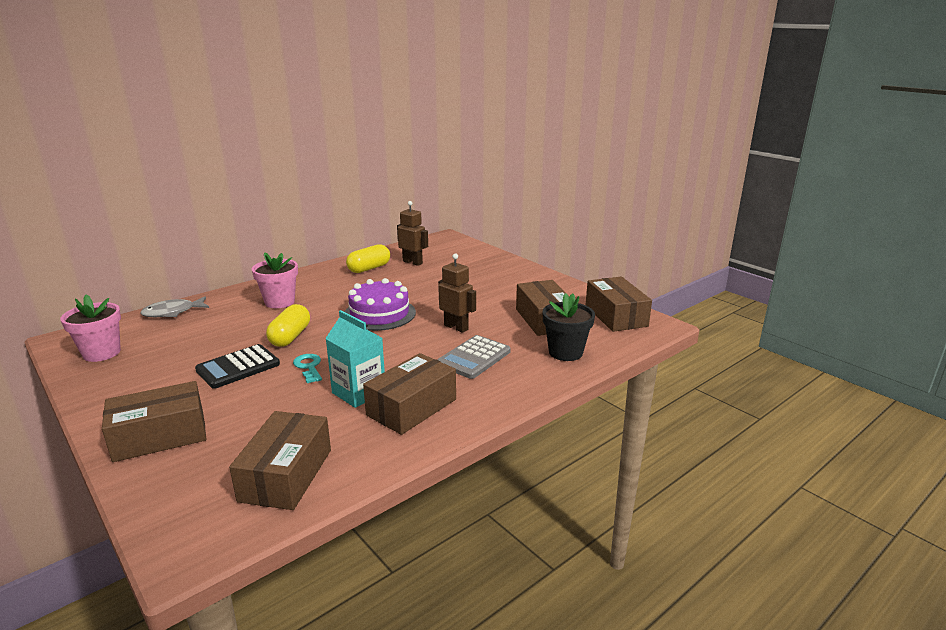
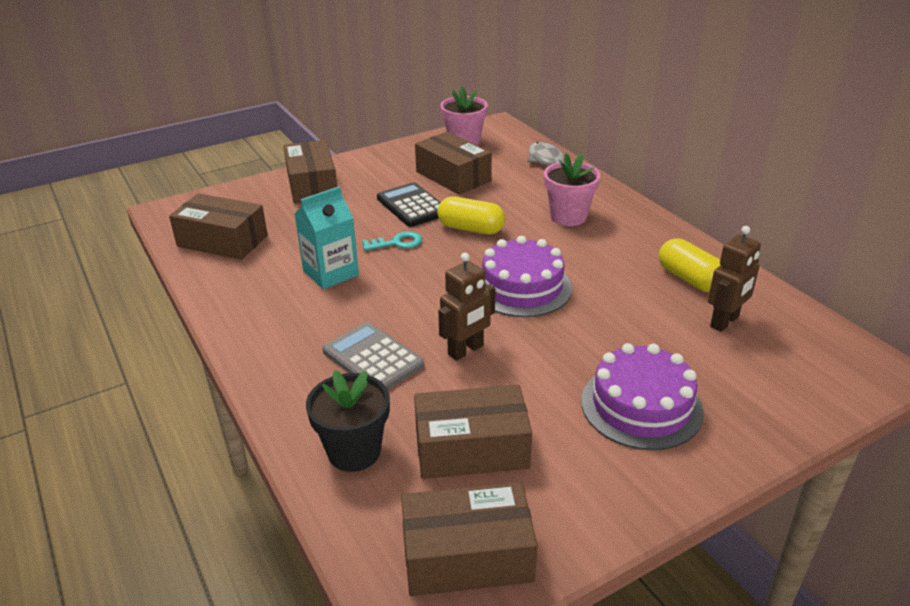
camera: 100 degrees right, 10 degrees up
(412, 407) = (285, 305): brown box -> brown box (453, 176)
(491, 281) = (641, 406): none -> purple cake

